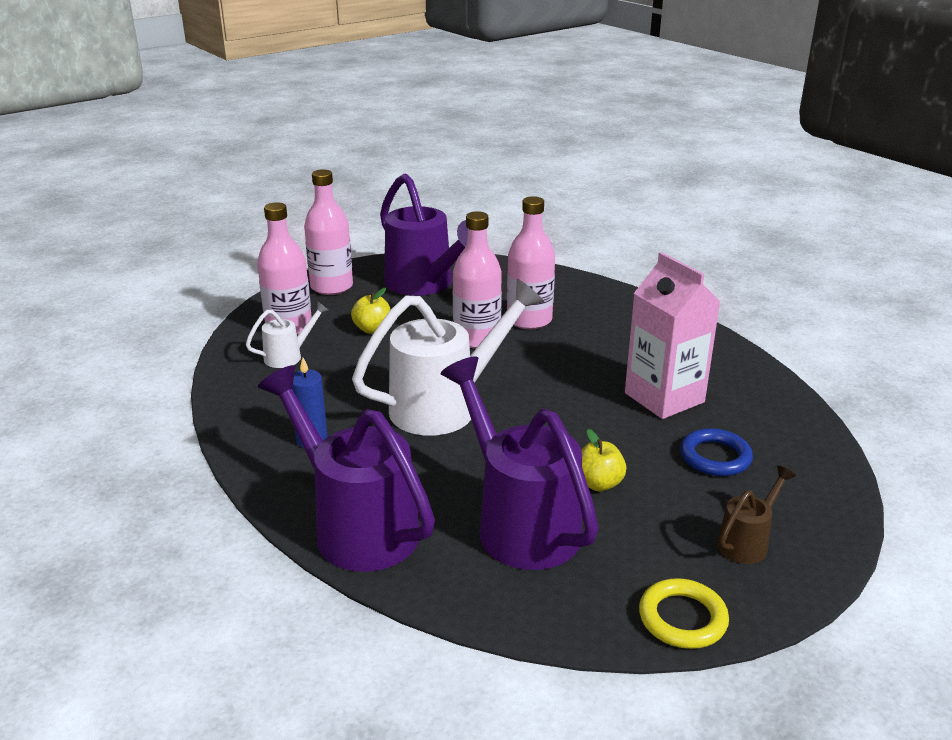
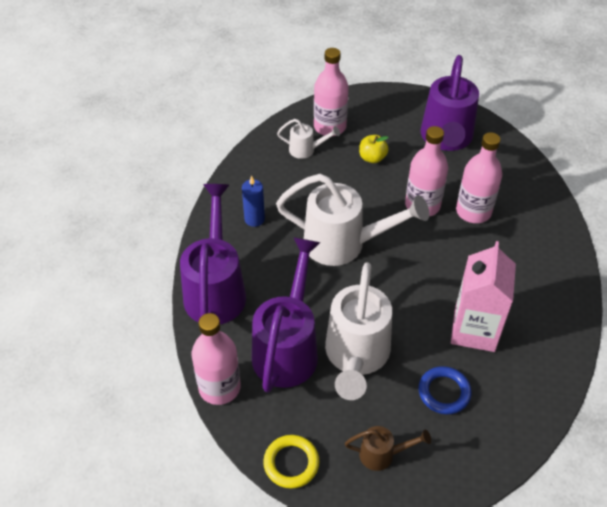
camera: 45 degrees right, 20 degrees up
(331, 287) = (389, 106): pink bottle -> pink bottle (219, 387)
(598, 483) = (356, 357): yellow apple -> white watering can

